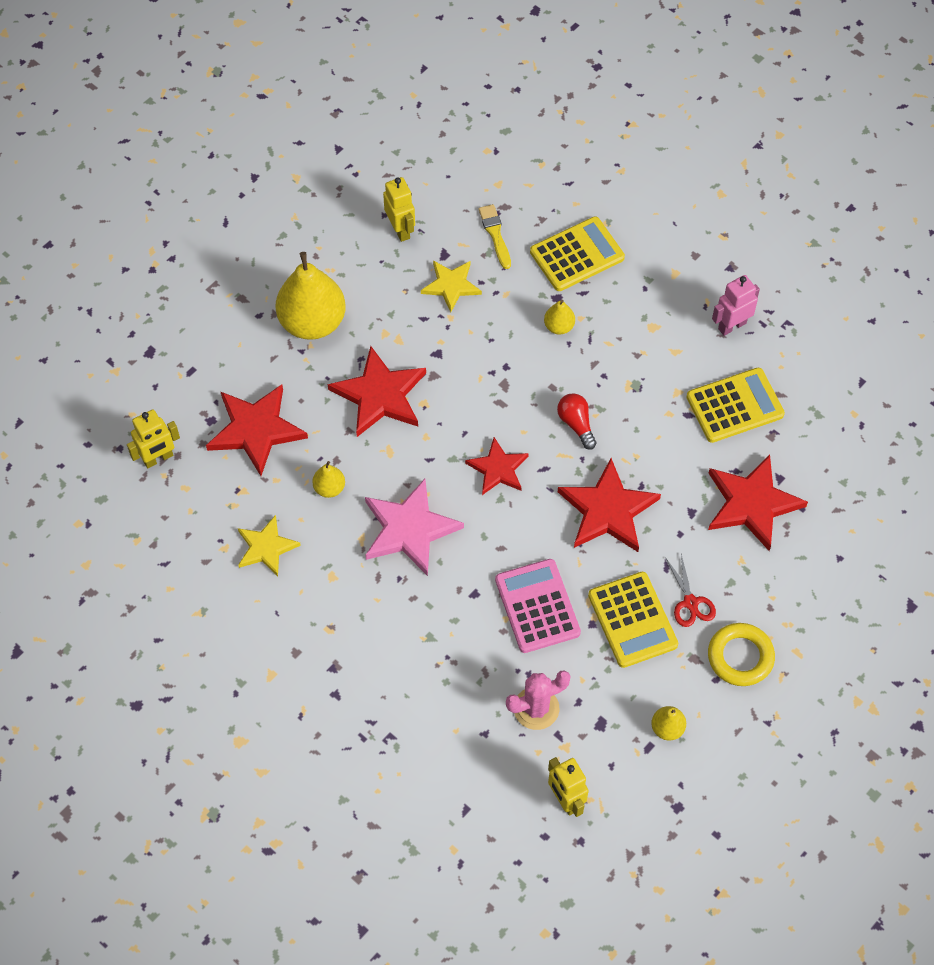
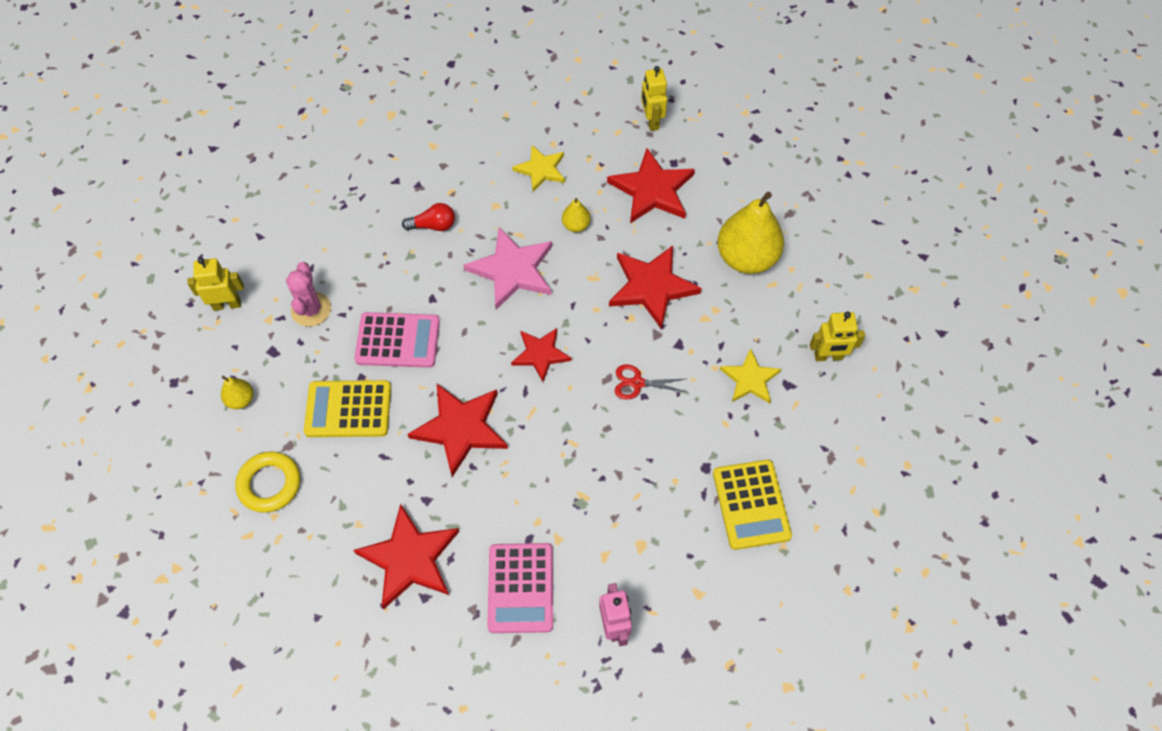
camera: 110 degrees right, 0 degrees up
(495, 234) = (799, 437): yellow brush -> none
(559, 326) = (671, 457): yellow pear -> none
(576, 424) = (559, 434): red light bulb -> red light bulb (433, 225)
(690, 602) = (340, 463): red scissors -> red scissors (637, 383)
(735, 406) = (520, 588): yellow calculator -> pink calculator

